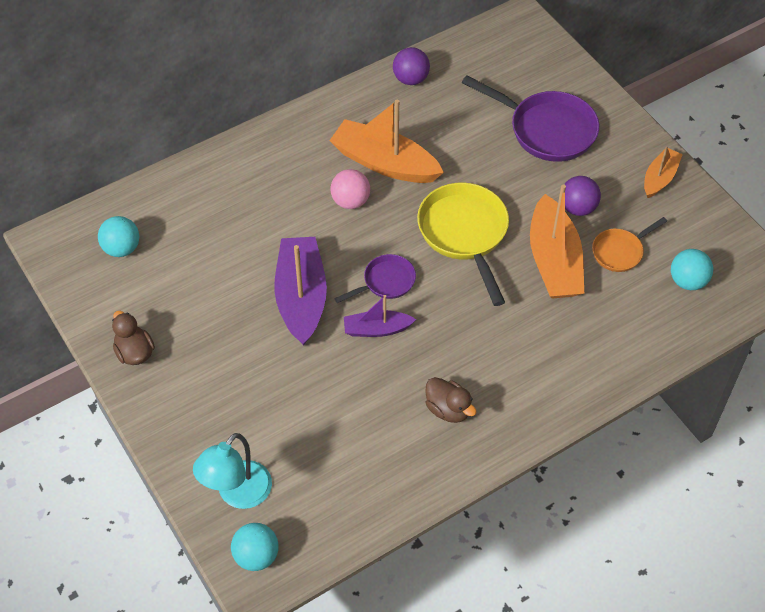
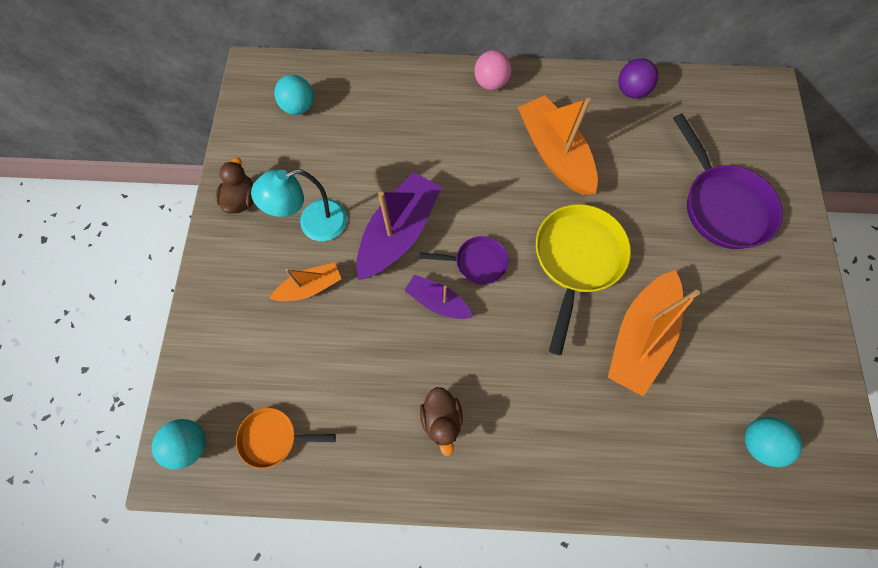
camera: 35 degrees right, 15 degrees up
(237, 494) = (219, 376): turquoise lamp -> turquoise lamp (313, 224)
(350, 201) = (501, 171): pink ball -> pink ball (491, 83)
(578, 208) = (698, 298): purple ball -> none
(620, 252) = (709, 367): orange pan -> orange pan (273, 438)
(659, 178) = (801, 317): orange boat -> orange boat (310, 287)

